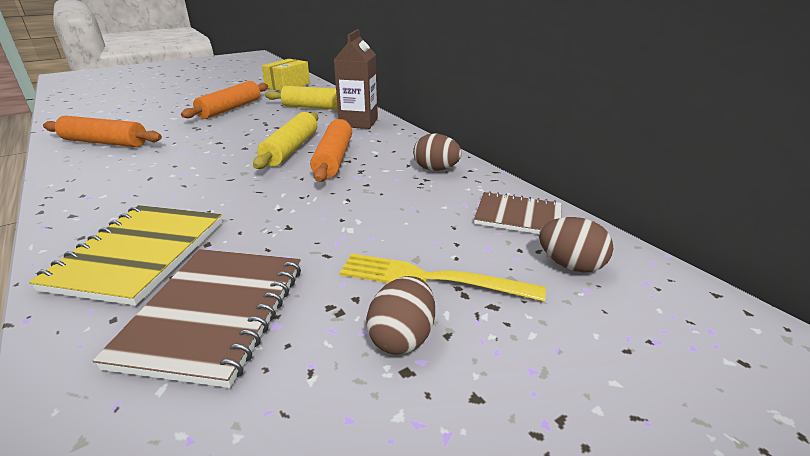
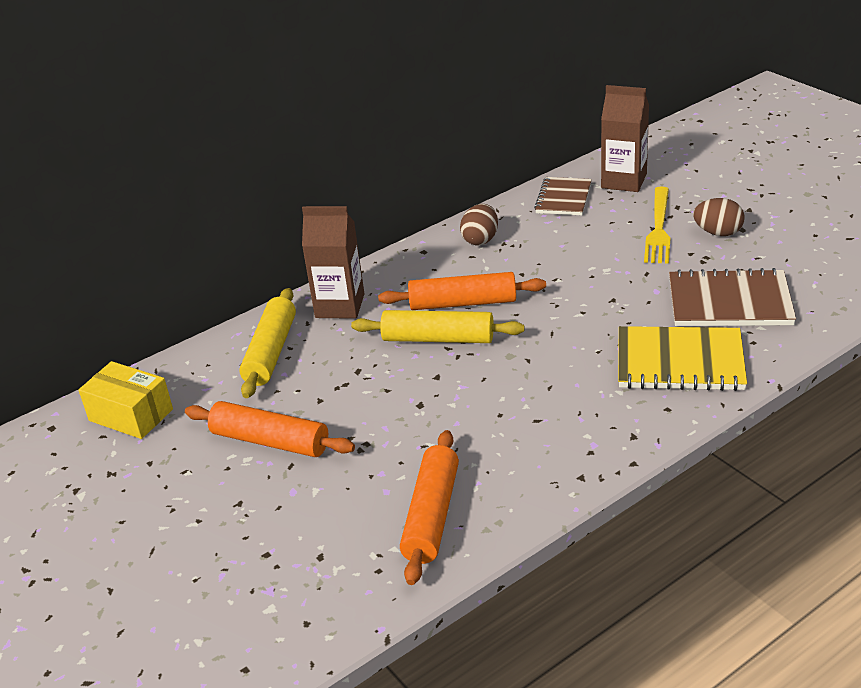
camera: 90 degrees left, 5 degrees up
(570, 265) = (624, 181): brown egg -> brown carton

